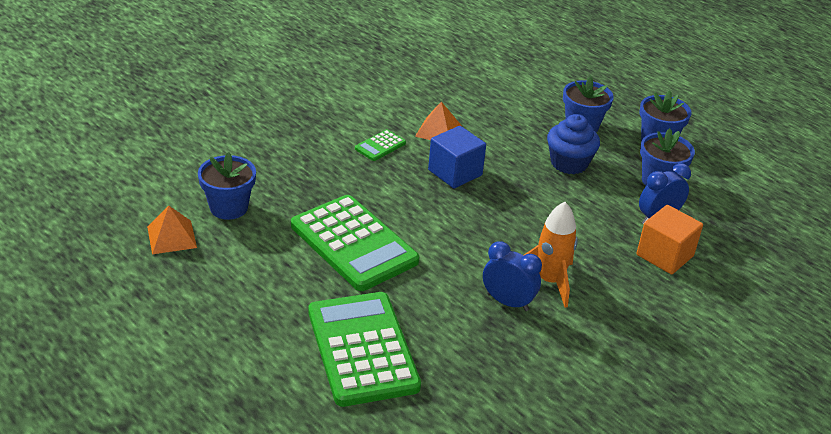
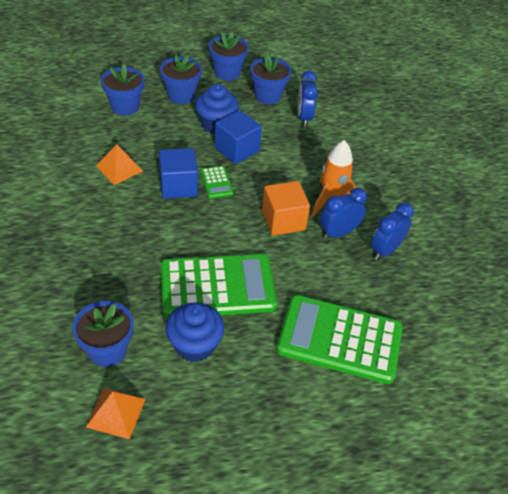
camera: 60 degrees left, 10 degrees up
(275, 254) = (195, 345): none -> blue cupcake
(380, 146) = (108, 211): green calculator -> green calculator (216, 182)
(520, 347) = (385, 250): none -> blue clock
(522, 101) = (125, 106): none -> blue flower pot
(548, 190) = (237, 149): none -> blue cube
(664, 255) = (340, 135): orange cube -> orange cube (283, 220)

